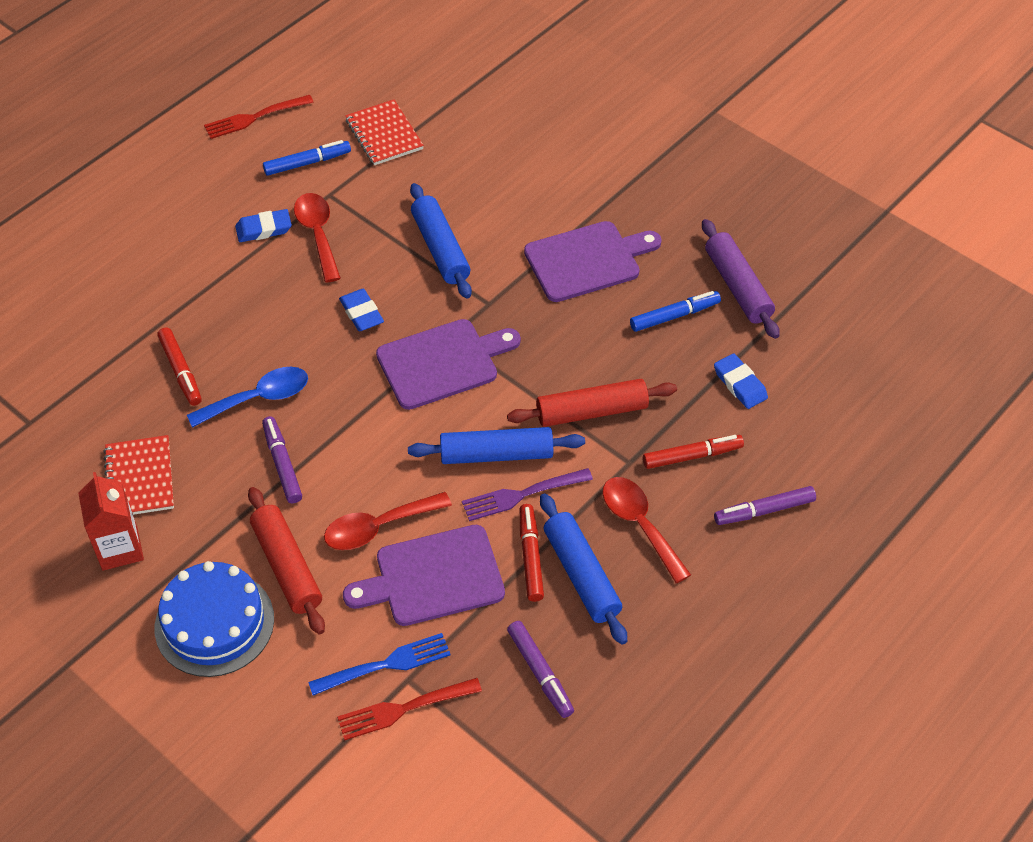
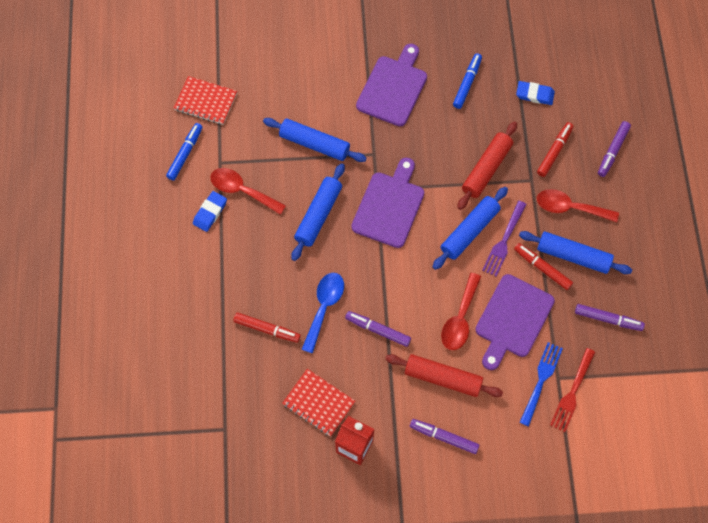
camera: 45 degrees left, 15 degrees up
(214, 623) = (443, 437): blue cake -> purple marker
(255, 117) = (122, 150): red fork -> none
(361, 313) = (318, 215): blue eraser -> blue rolling pin
(738, 286) = (478, 41): purple rolling pin -> none

